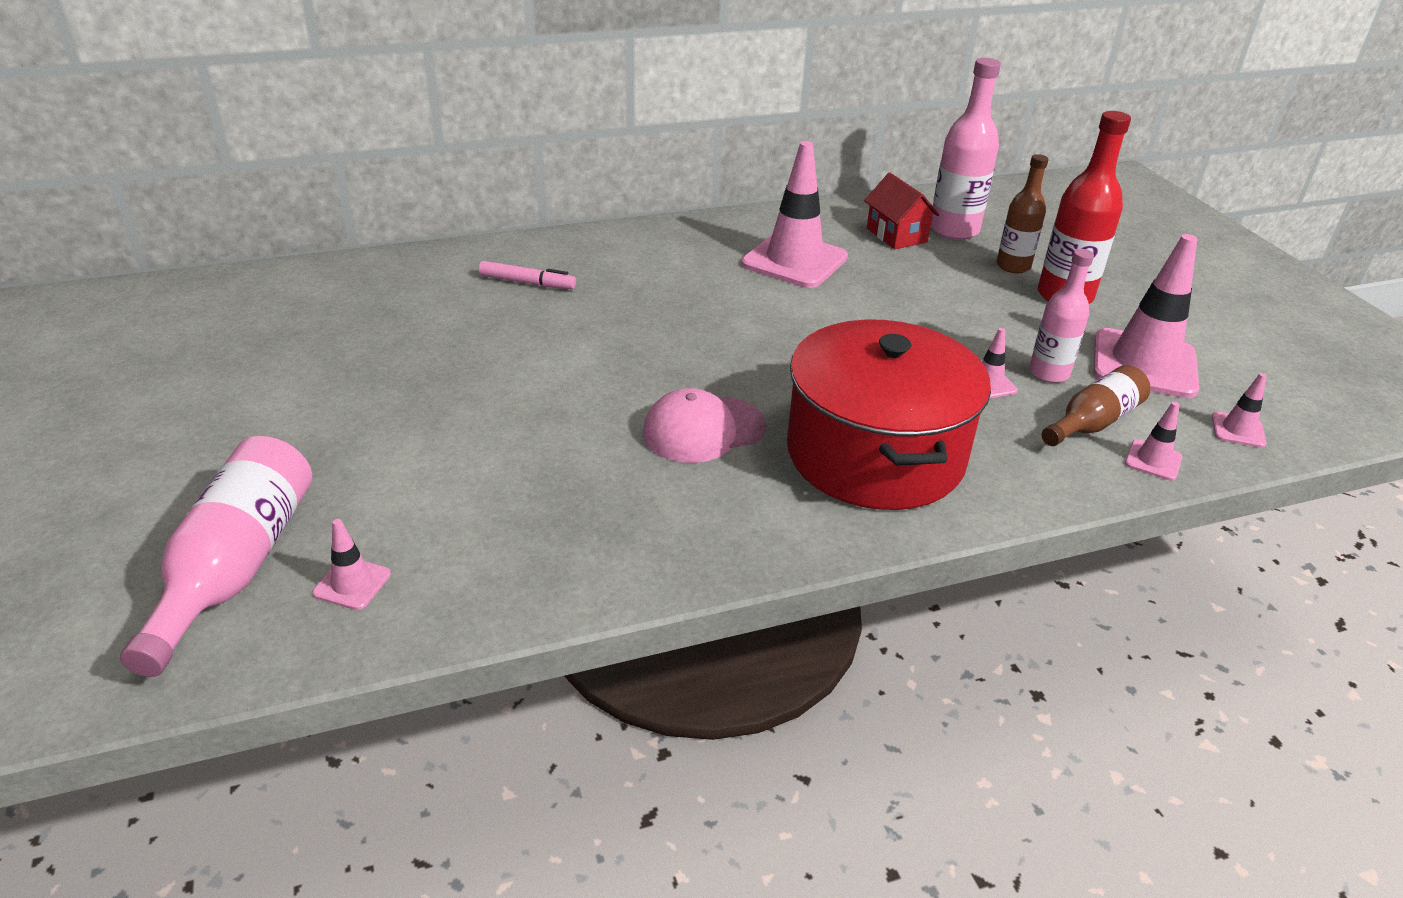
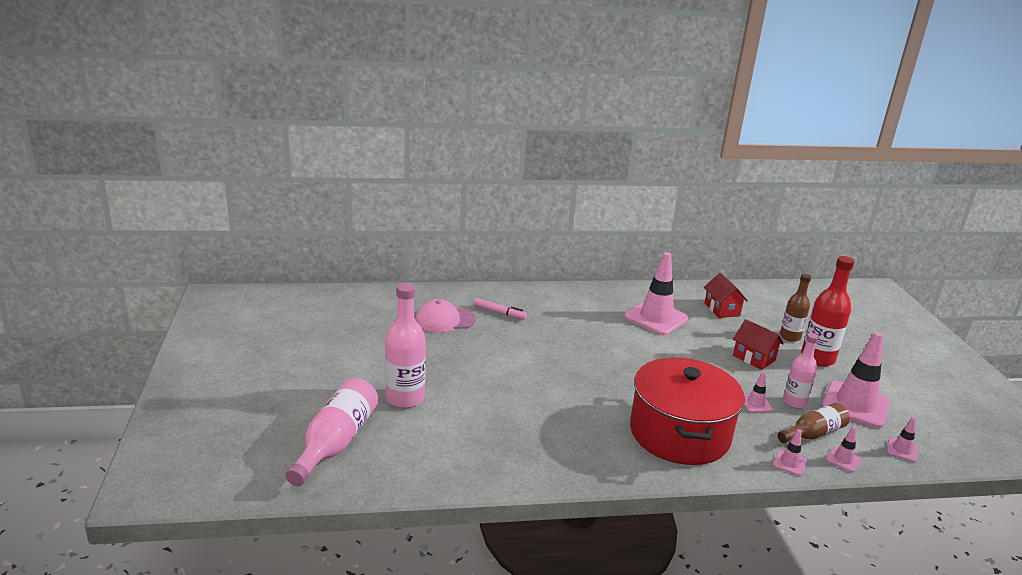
camera: 10 degrees right, 10 degrees down
(352, 584) = (392, 459): pink traffic cone -> pink traffic cone (789, 463)
(703, 430) = (585, 407): pink cap -> pink cap (445, 320)
(954, 230) = (758, 310): pink bottle -> pink bottle (405, 398)
(966, 308) = (754, 358): none -> red house

